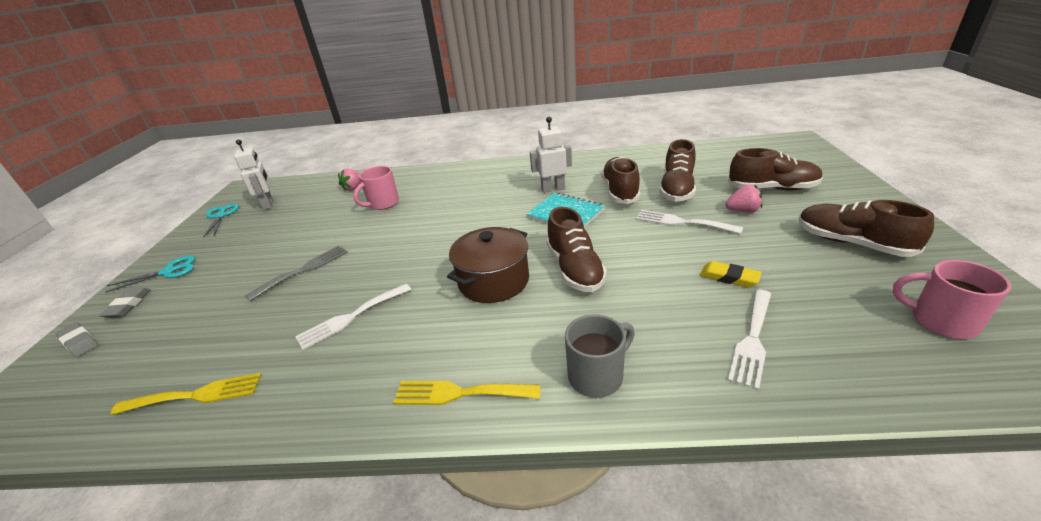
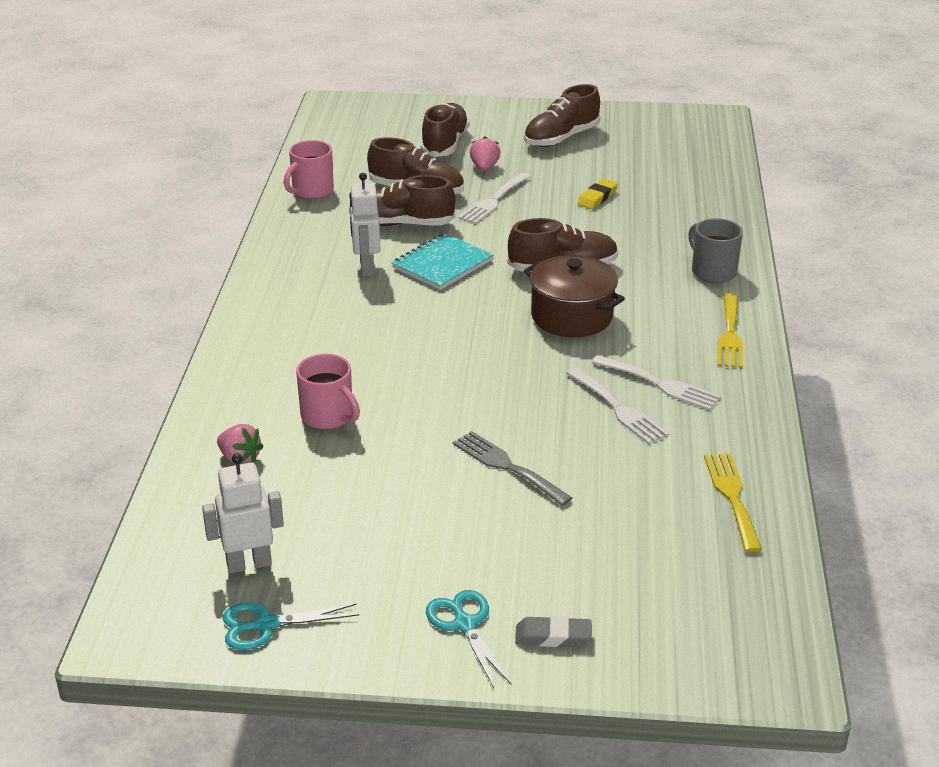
camera: 90 degrees left, 0 degrees up
(79, 342) = (634, 652): grey eraser -> none
(752, 340) = (678, 205): white fork -> white fork (660, 384)
(940, 321) = (666, 140): pink mug -> pink mug (311, 191)

